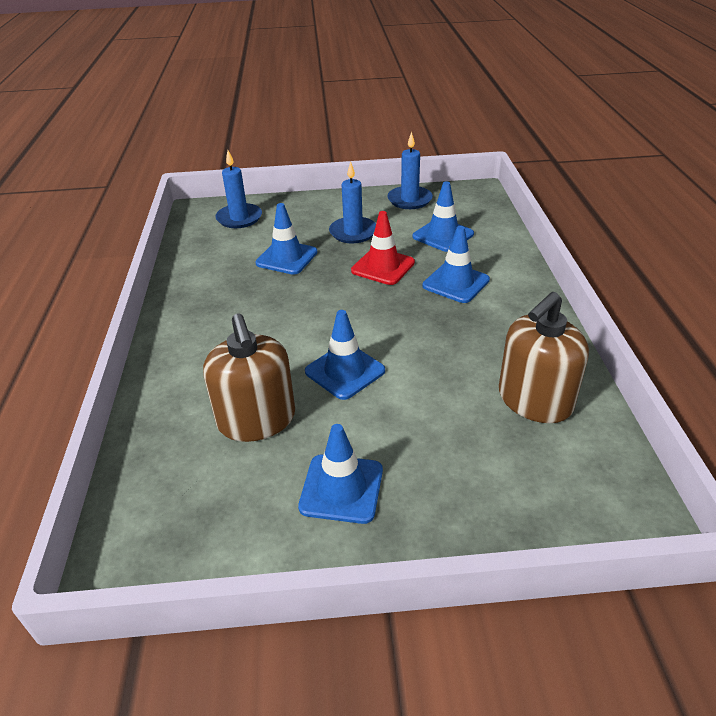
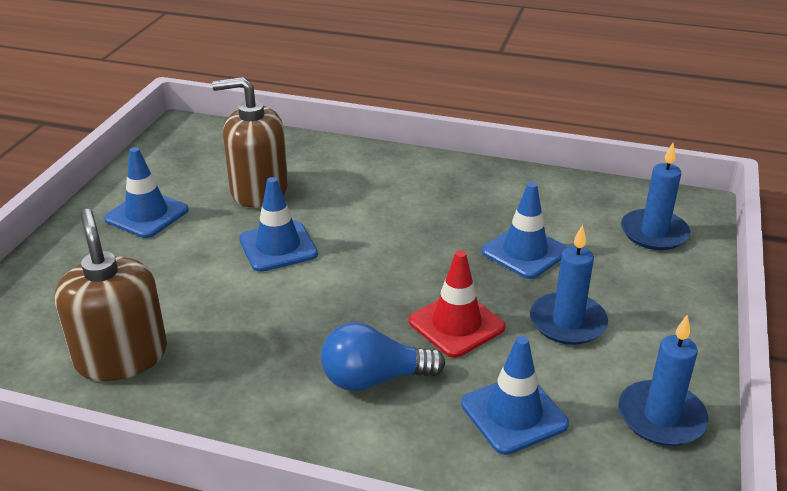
camera: 110 degrees right, 5 degrees down
(456, 283) = (374, 379): blue traffic cone -> blue light bulb

